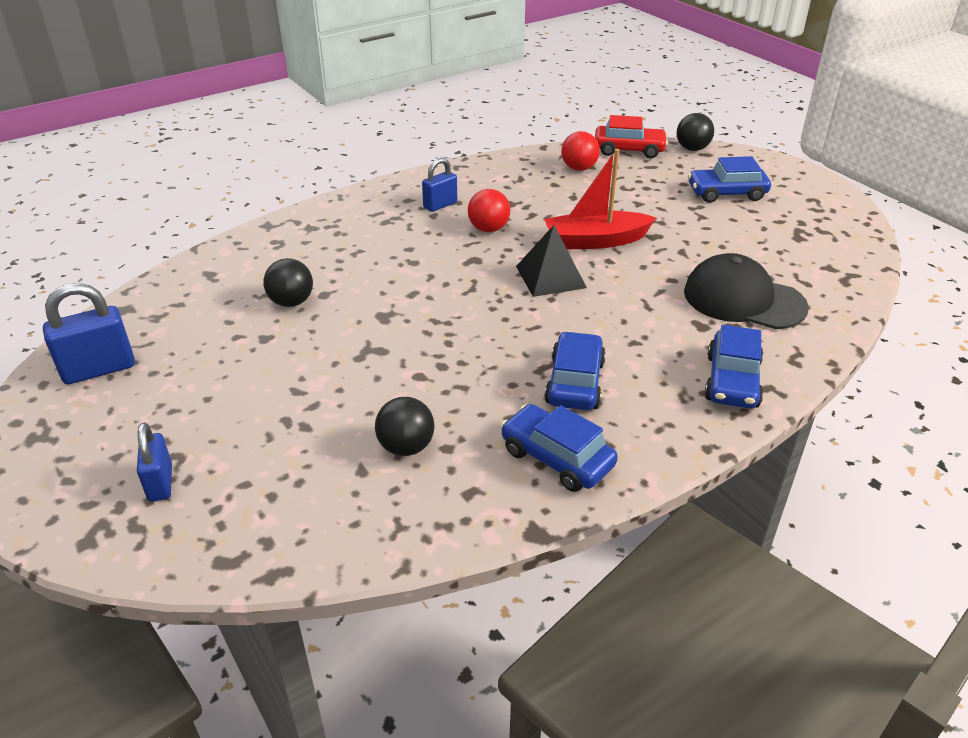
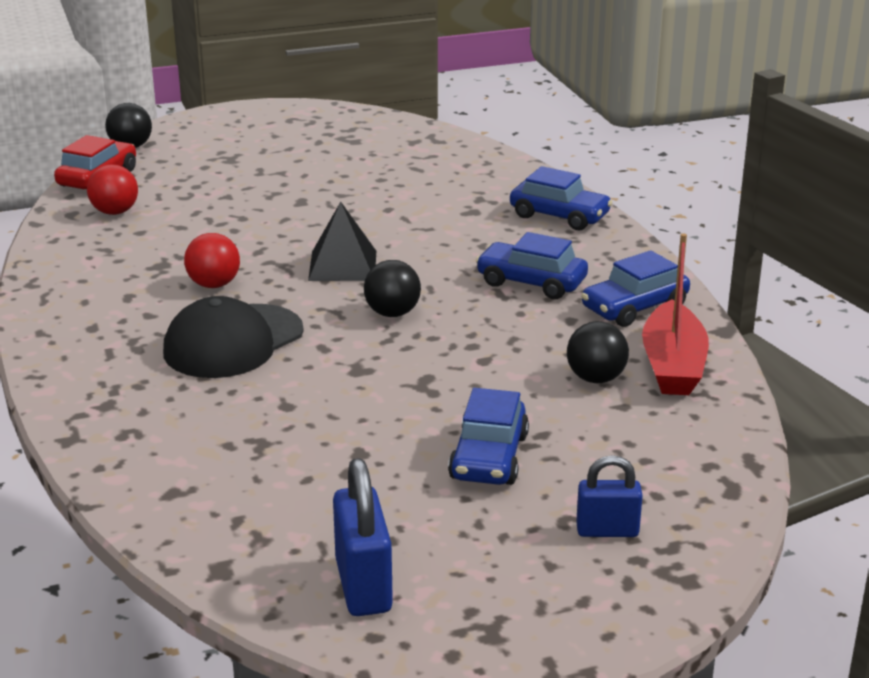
camera: 75 degrees left, 10 degrees down
(291, 302) = (291, 429): black ball -> black ball (392, 313)
(440, 205) = (127, 307): blue padlock -> none
(595, 241) = (288, 231): red boat -> red boat (673, 365)
(726, 193) = (245, 151): blue car -> blue car (489, 457)
(743, 299) = (442, 185): black cap -> black cap (233, 342)

